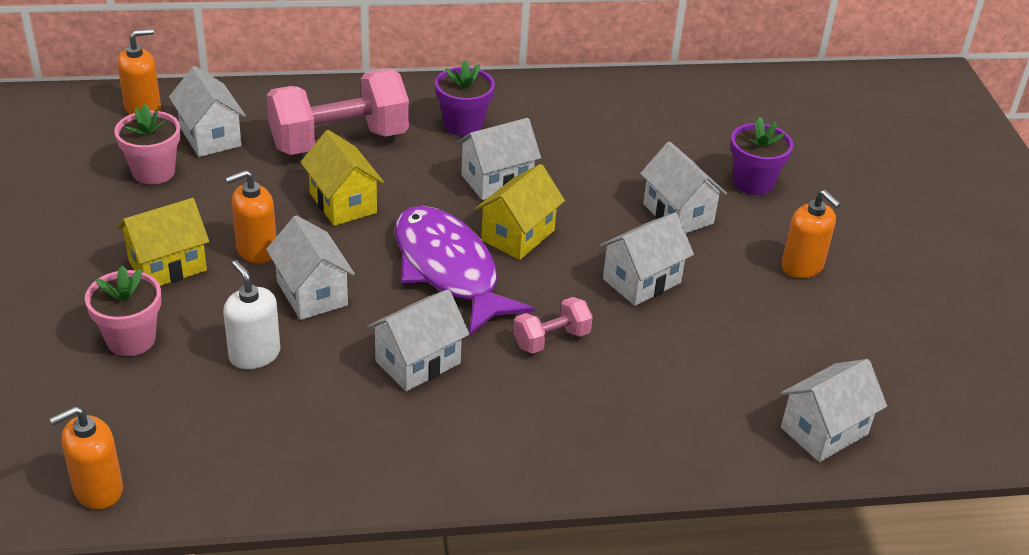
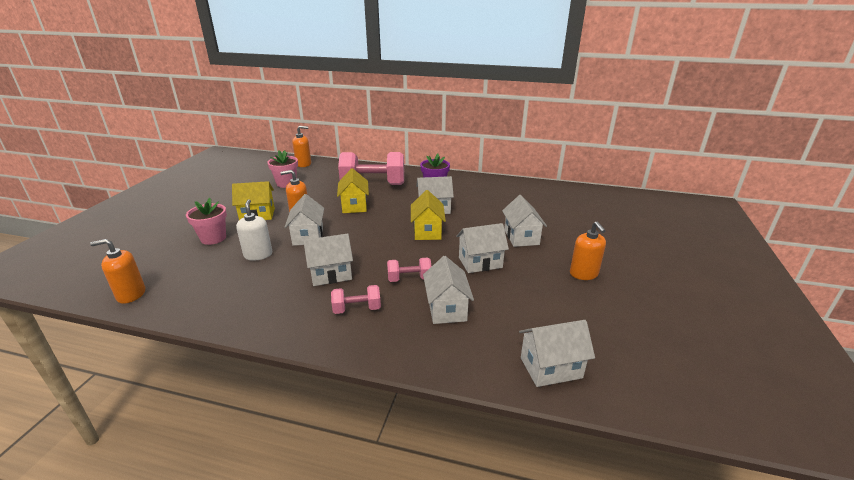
camera: 25 degrees right, 10 degrees down
(210, 137) = (320, 176): white house -> white house (446, 309)
(449, 269) = (381, 239): purple fish -> none
(508, 414) = (357, 309): none -> pink dumbbell
(518, 235) = (427, 231): yellow house -> yellow house turned 60 degrees counterclockwise
(753, 182) = (574, 231): purple flower pot -> none

